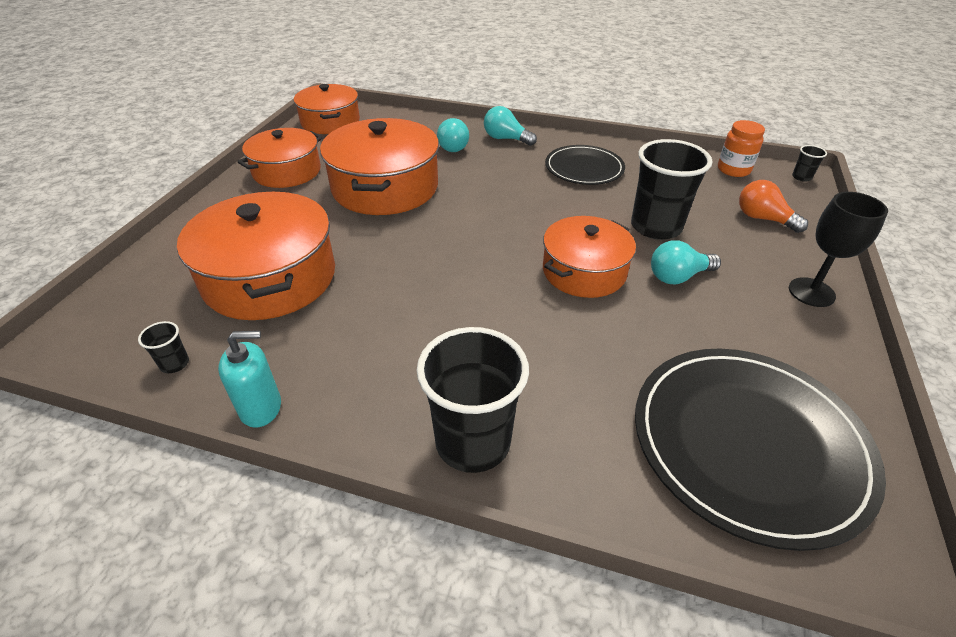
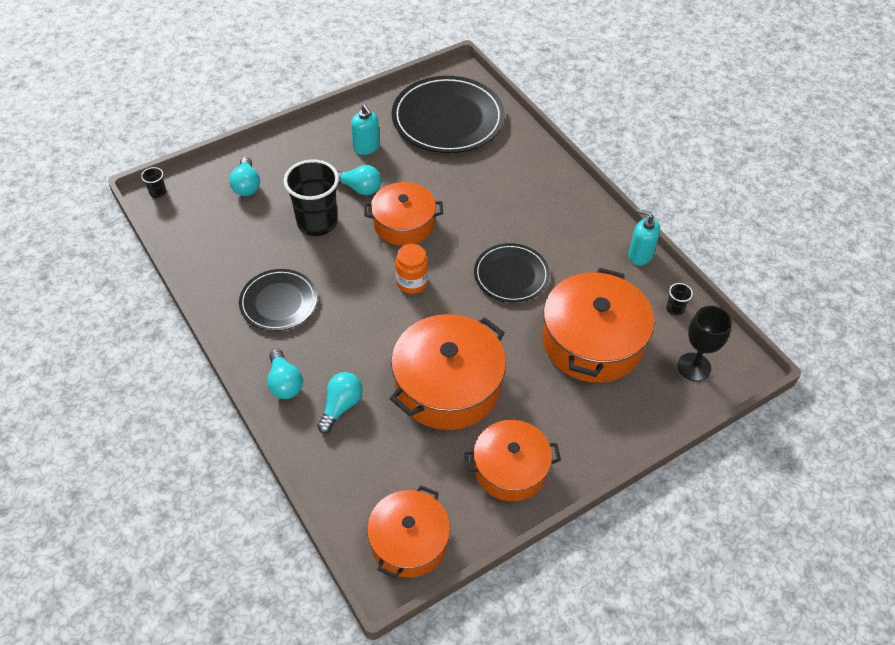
camera: 140 degrees left, 10 degrees up
(414, 289) = (511, 275): none -> black plate
(473, 442) = (556, 184): black cup -> none
(733, 170) = (184, 228): orange jar -> orange jar (412, 282)
(752, 323) = (366, 147): none -> turquoise soap dispenser
(763, 219) = (247, 185): orange light bulb -> turquoise light bulb
(811, 292) = (310, 140): black goblet -> black goblet (694, 367)

